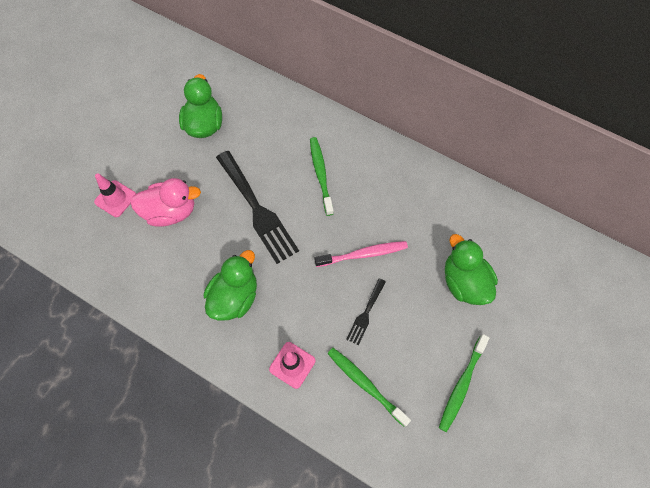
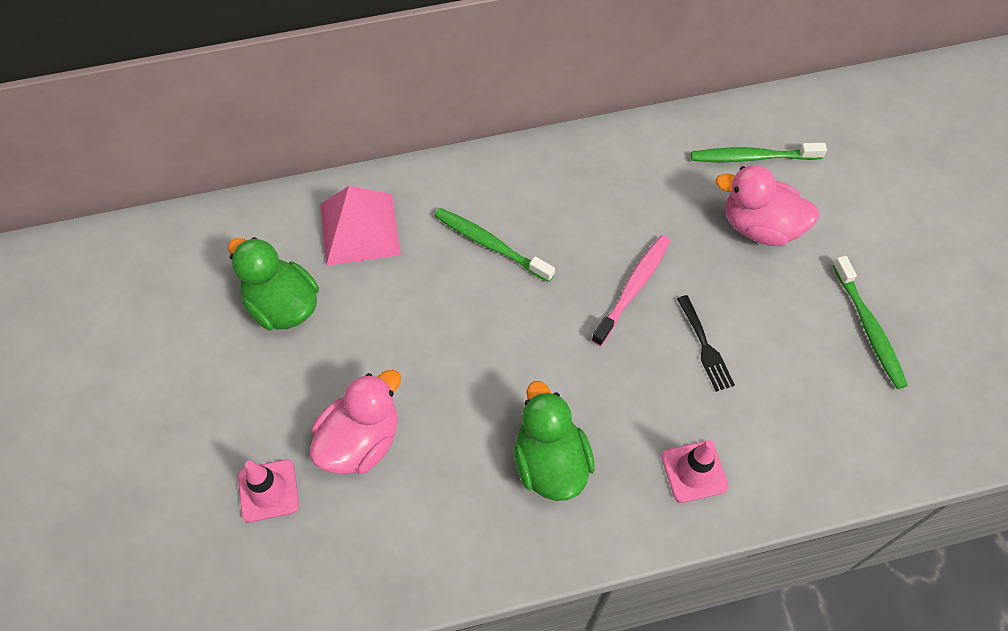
camera: 45 degrees left, 5 degrees down
(258, 210) = (464, 345): black fork -> none
(272, 118) = (359, 229): none -> pink pyramid
(365, 384) = (785, 417): green toothbrush -> green toothbrush (752, 157)
(464, 282) = (759, 227): green duck -> pink duck

